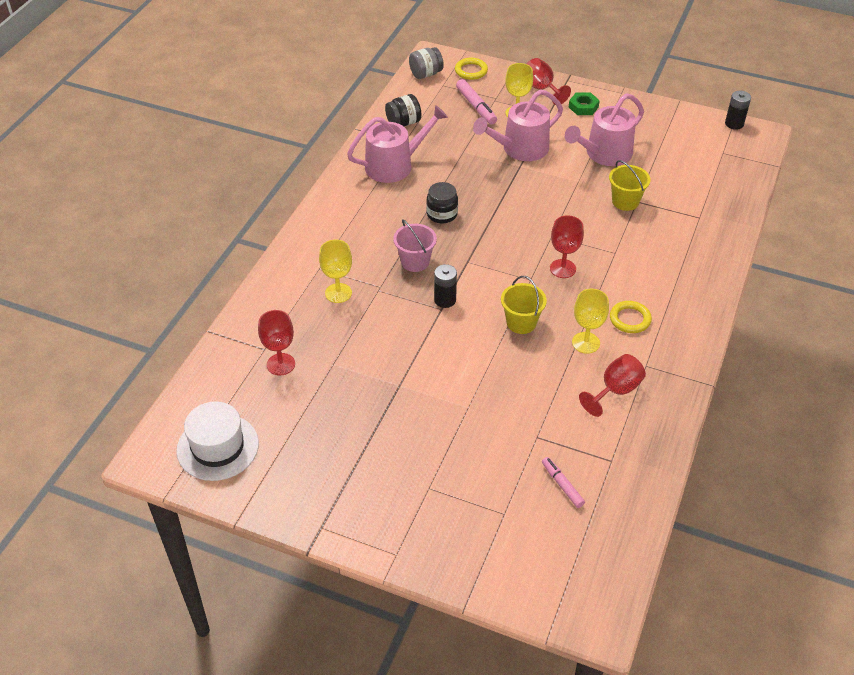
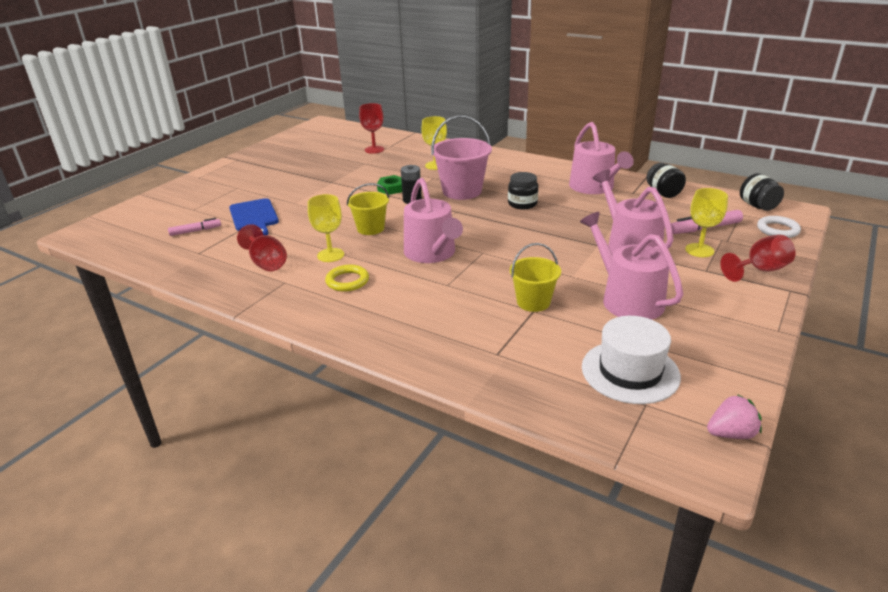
camera: 100 degrees right, 15 degrees down
(218, 447) = (318, 136): white hat -> white hat (630, 371)
(415, 262) = (462, 191): pink bucket -> pink bucket, size x1.59
(426, 74) = (758, 206): grey jar -> black jar
(471, 71) = (777, 230): yellow ring -> white ring
(514, 437) = (254, 217): none -> blue cutting board
(563, 268) = (432, 253): red goblet -> pink watering can
(583, 107) = (729, 295): green nut -> green nut (391, 188)
(734, 124) = (731, 434): black battery -> pink strawberry

